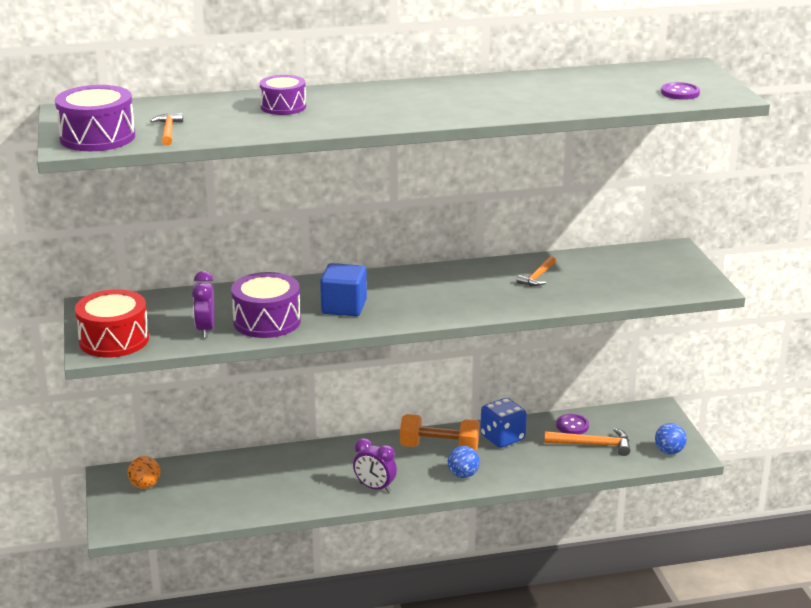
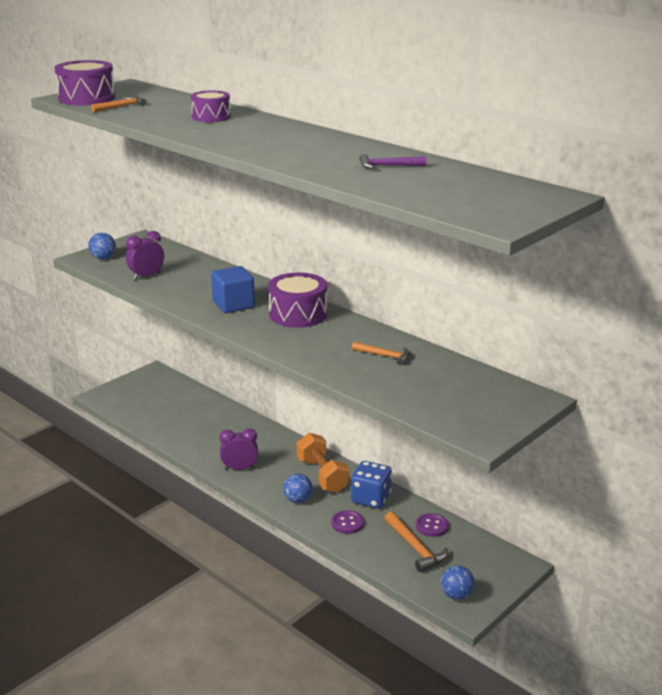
camera: 55 degrees right, 0 degrees up
(114, 340) = (103, 258): red drum -> blue ball
(145, 485) = (155, 386): orange ball -> none
(267, 321) = (181, 289): purple drum -> purple drum (298, 314)
(375, 487) = (239, 468): purple clock -> purple clock turned 90 degrees clockwise
(537, 277) = (384, 356): orange hammer -> orange hammer turned 150 degrees counterclockwise
(548, 89) = (387, 166): none -> purple hammer
(680, 93) = (468, 205): purple button -> purple button (347, 523)

